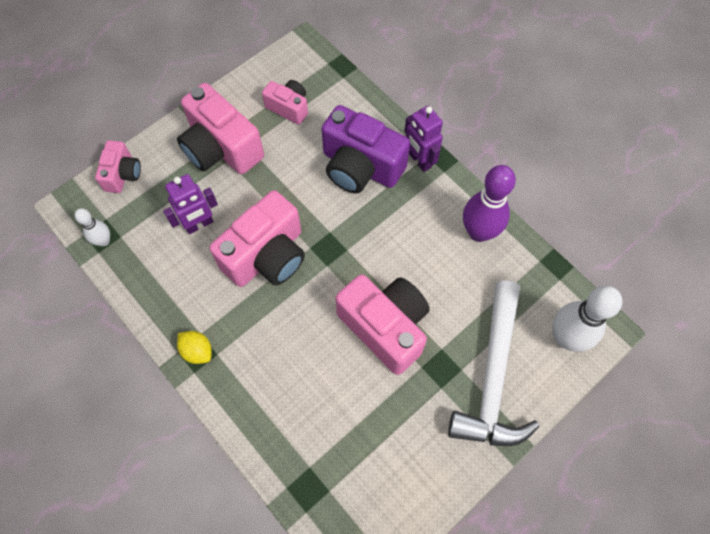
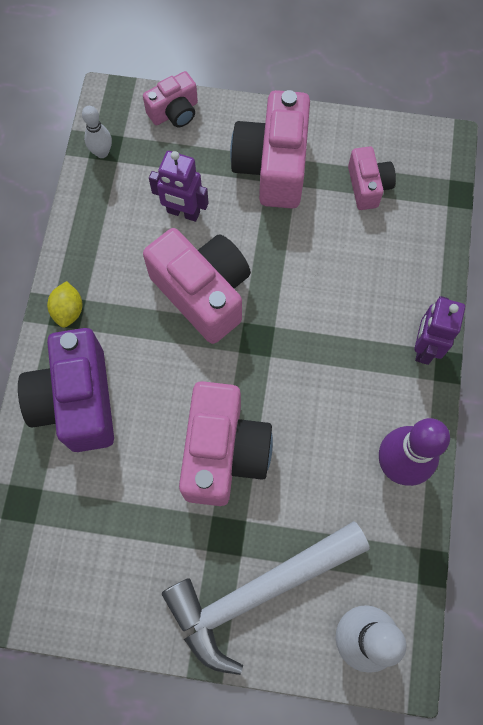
camera: 50 degrees right, 5 degrees up
(267, 256) = (203, 292): pink camera -> pink camera turned 135 degrees counterclockwise
(360, 167) = (366, 299): purple camera -> purple camera (77, 401)

